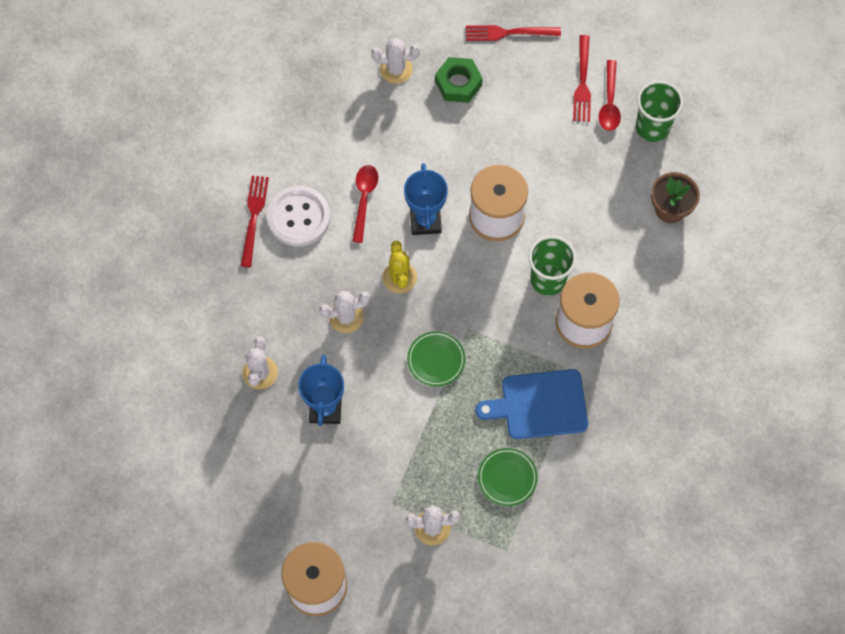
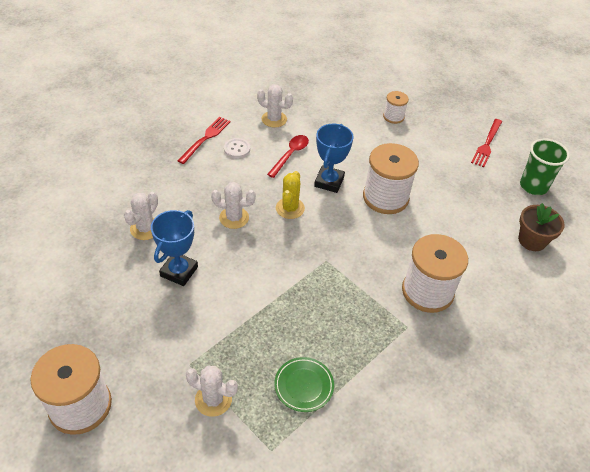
camera: 20 degrees right, 20 degrees down
(298, 217) = (237, 149): white button -> white button, size x0.53
(396, 69) = (353, 97): white cactus -> white cactus (274, 119)
(436, 360) = (288, 272): green plate -> none
(458, 83) = (393, 117): green nut -> white spool
(508, 33) = (442, 103): red fork -> none
(539, 405) = (361, 338): blue cutting board -> none
(548, 280) = (409, 251): green cup -> none
(609, 103) = (503, 161): red spoon -> none

